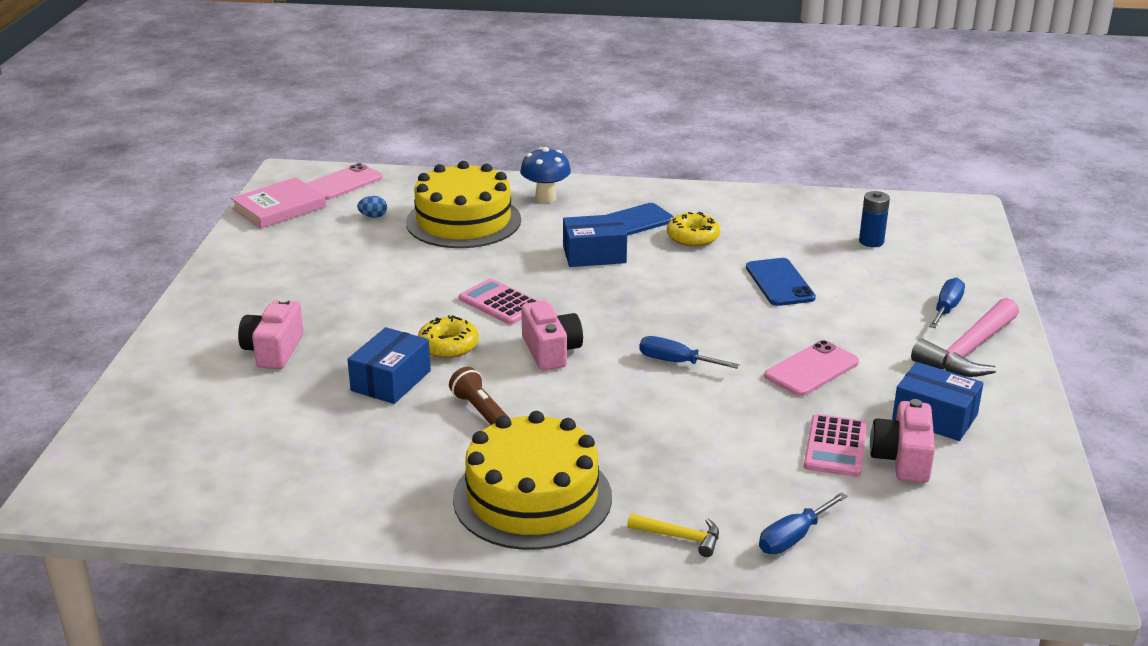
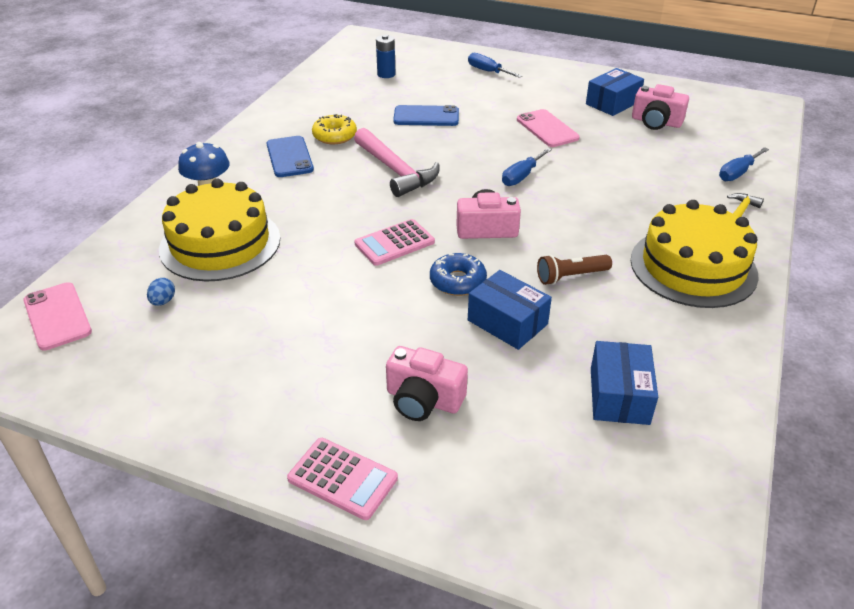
camera: 75 degrees left, 10 degrees up
(279, 208) = (79, 375): pink book -> none
(448, 346) = (457, 281): yellow donut -> blue donut
(594, 254) = (335, 183): blue box -> blue box (619, 395)
(793, 537) = (737, 173): blue screwdriver -> blue screwdriver turned 75 degrees clockwise
(835, 446) = (640, 140): pink calculator -> pink calculator (342, 478)
(968, 350) = (540, 77): pink hammer -> pink hammer (395, 171)

